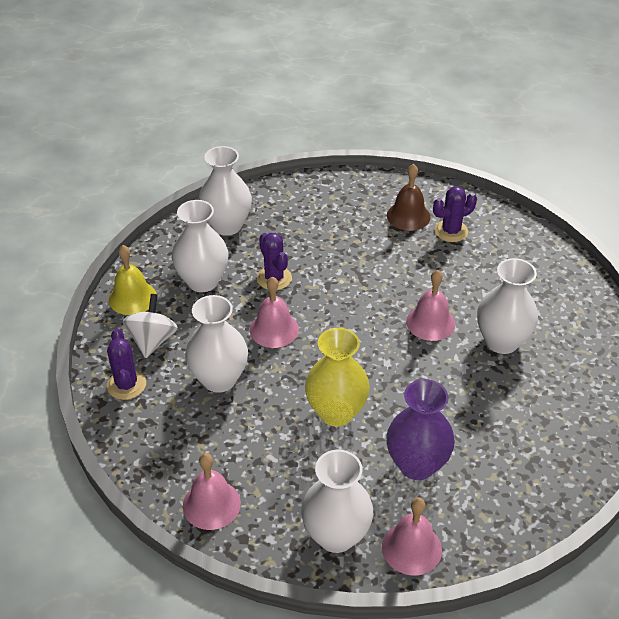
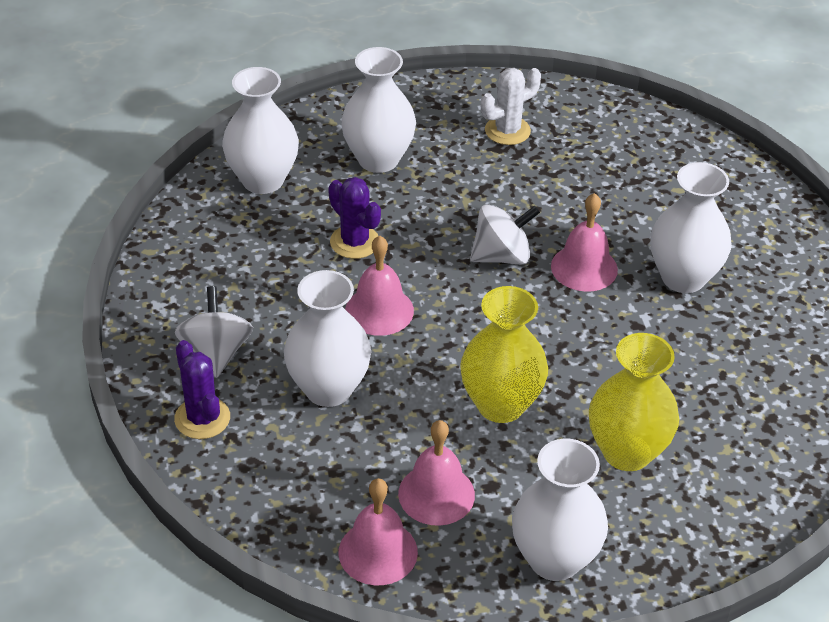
camera: 15 degrees left, 0 degrees up
(132, 297) = (165, 299): yellow bell -> none
(203, 281) = (257, 261): white vase -> white vase (378, 159)
(374, 305) = (502, 256): none -> white spinning top
(408, 216) = (507, 131): brown bell -> white cactus
(411, 548) = (655, 556): pink bell -> pink bell (436, 494)
(416, 465) = (627, 452): purple vase -> yellow vase
(451, 231) = (570, 143): purple cactus -> none

